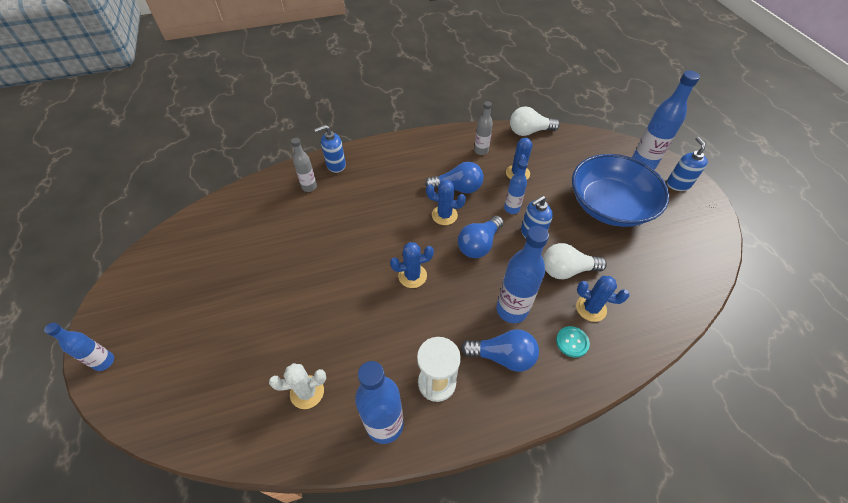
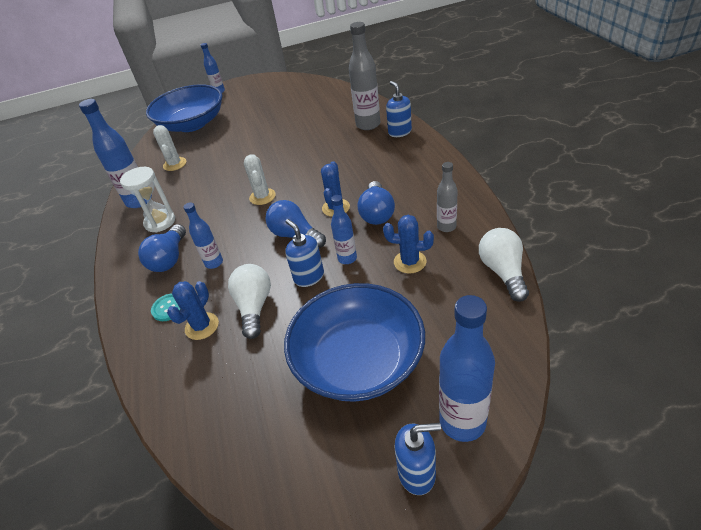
camera: 95 degrees right, 10 degrees down
(196, 388) = (192, 124): none -> blue bowl
(309, 187) = (368, 125): grey bottle -> grey bottle, size x1.72
(412, 276) = (262, 197): blue cactus -> white cactus
(511, 310) = (214, 263): blue bottle -> blue bottle, size x0.58

